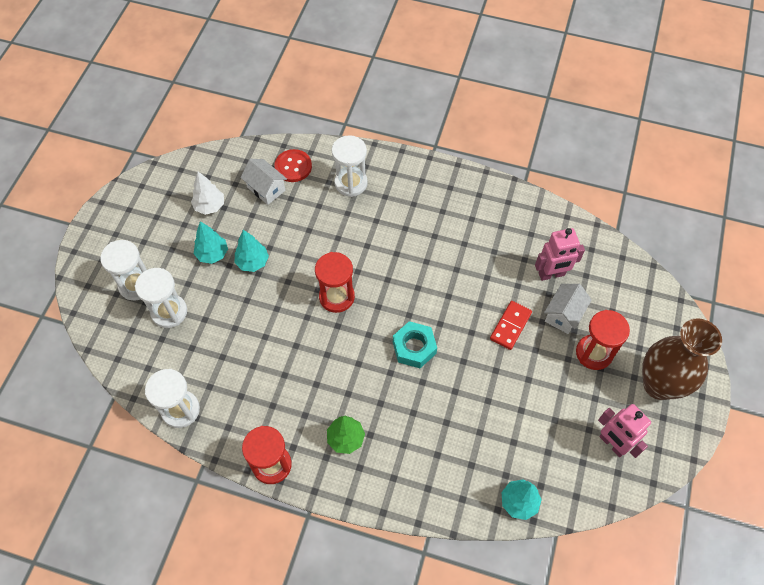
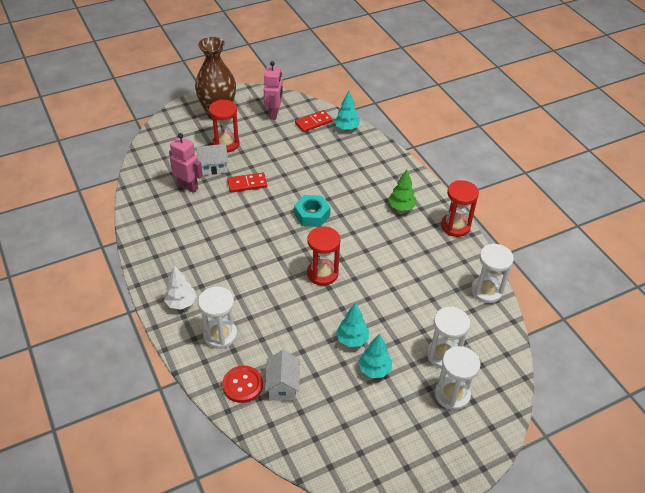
camera: 135 degrees left, 15 degrees down
(210, 206) = (339, 410): white tree -> white tree (181, 303)
(560, 474) = (313, 122): none -> red domino

